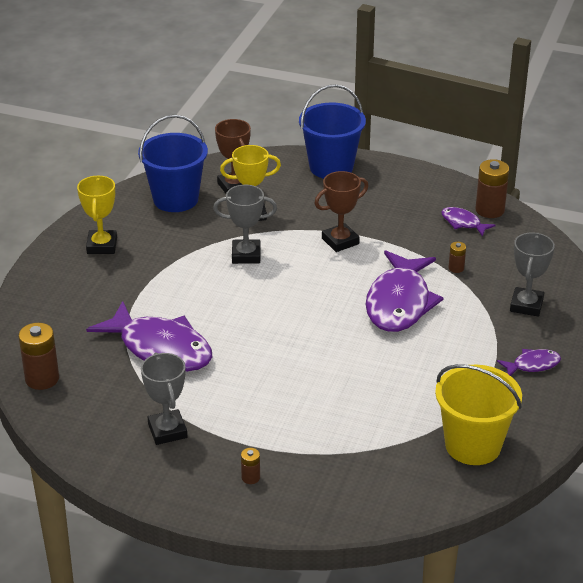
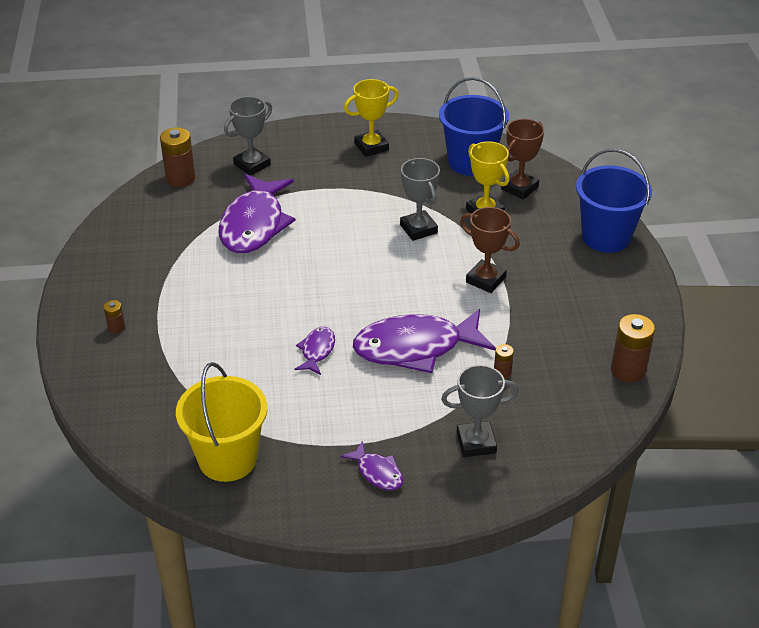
camera: 65 degrees right, 5 degrees up
(167, 431) = (152, 263): grey trophy -> grey trophy (252, 165)
(463, 223) = (587, 356): purple fish -> purple fish (317, 351)

